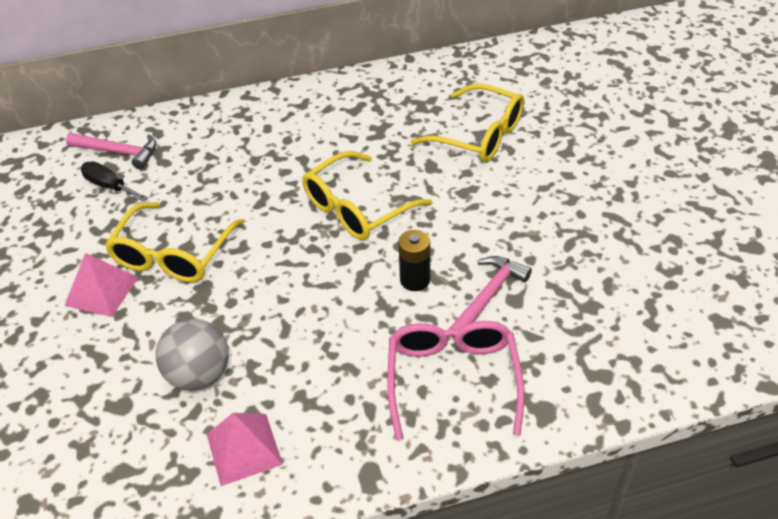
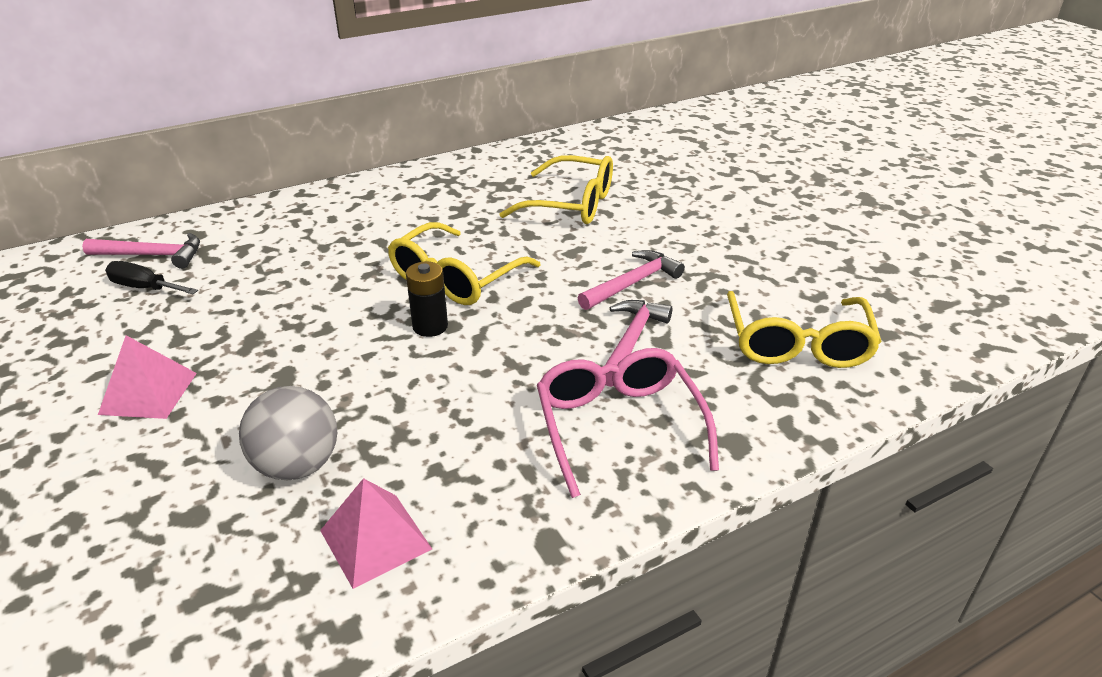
camera: 15 degrees left, 10 degrees down
(173, 255) = (239, 345): yellow glasses -> yellow glasses (797, 343)
(415, 280) = (542, 336): black battery -> black battery (430, 326)
(508, 234) = (633, 283): none -> pink hammer

